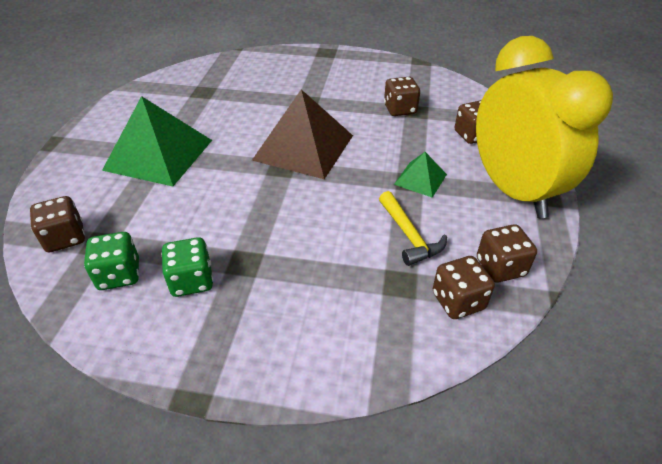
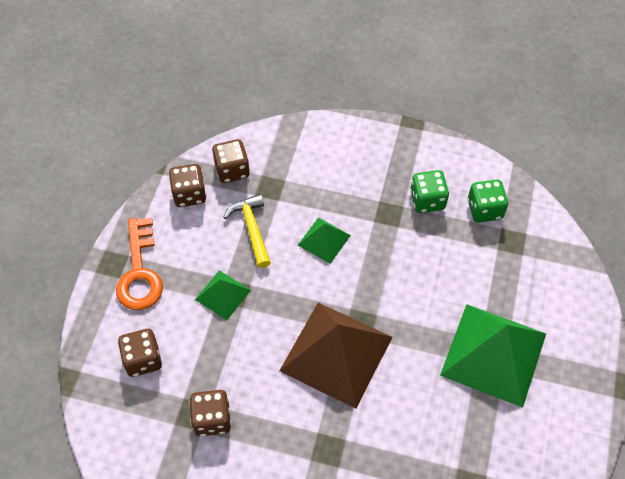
camera: 175 degrees left, 15 degrees up
(65, 238) = (543, 248): brown dice -> none
(323, 230) = (324, 240): none -> green pyramid
(513, 191) = (140, 272): yellow clock -> orange key

